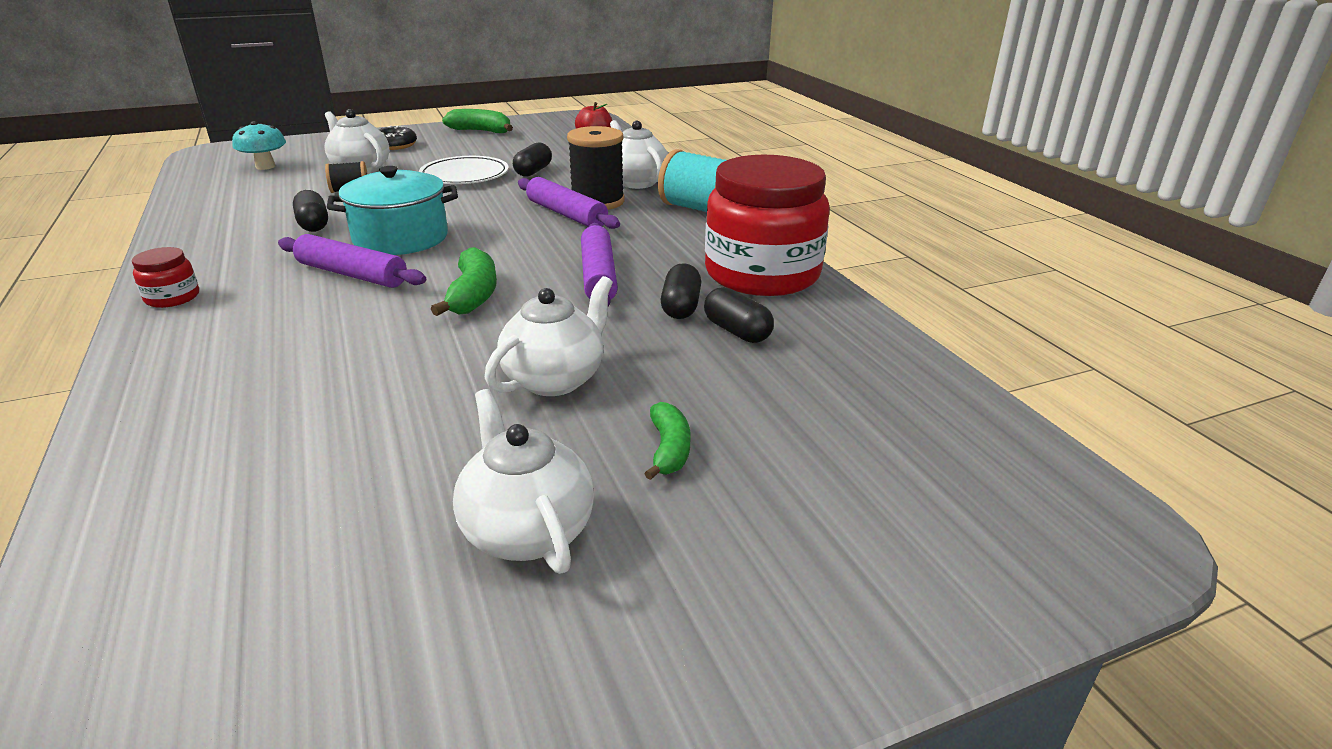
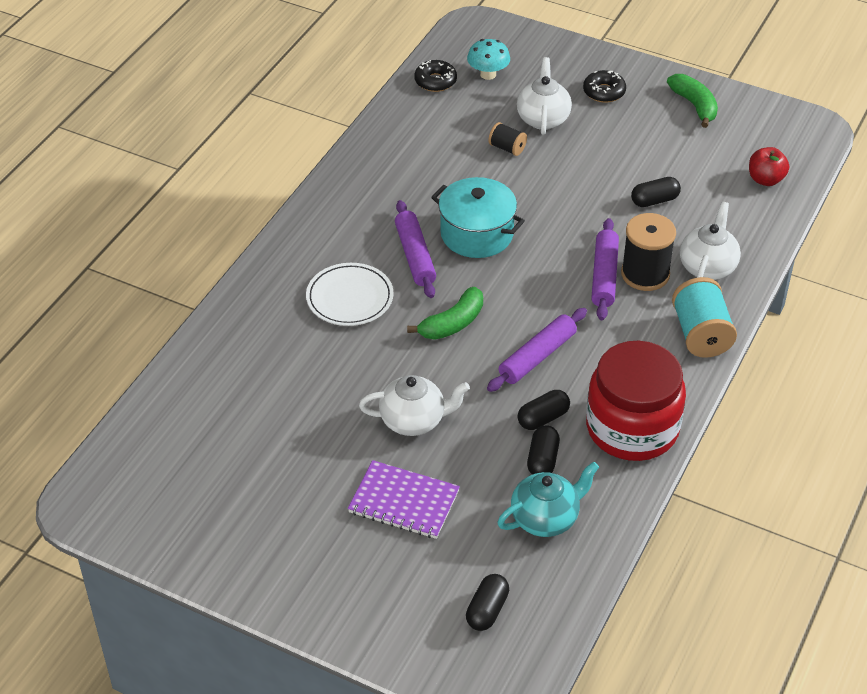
camera: 50 degrees right, 15 degrees up
(172, 297) = (317, 216): red jar -> none
(210, 184) = (435, 81): none -> black donut
(313, 224) = (446, 181): black capsule -> black capsule (487, 610)
(465, 175) = (601, 174): white plate -> white plate (349, 298)
(526, 530) = (306, 492): white teapot -> none
(668, 450) = (404, 501): green banana -> purple notebook
(825, 366) = (546, 518): none -> turquoise teapot

